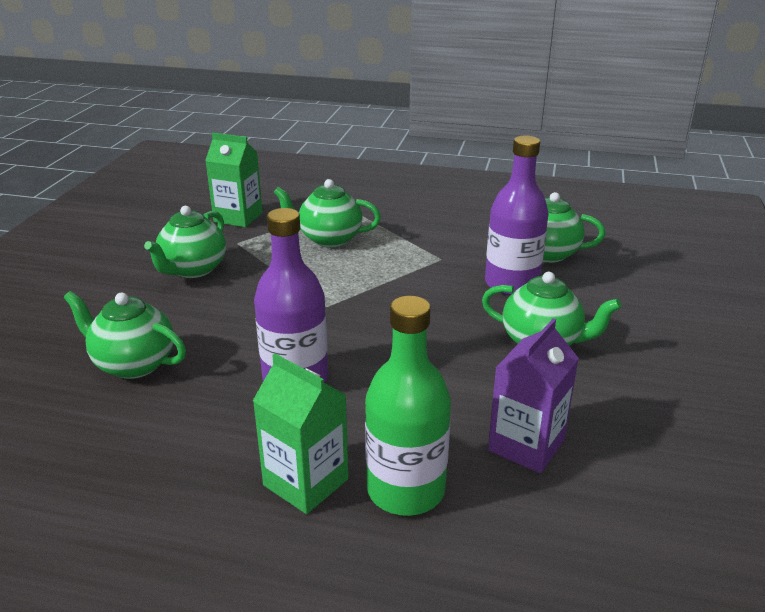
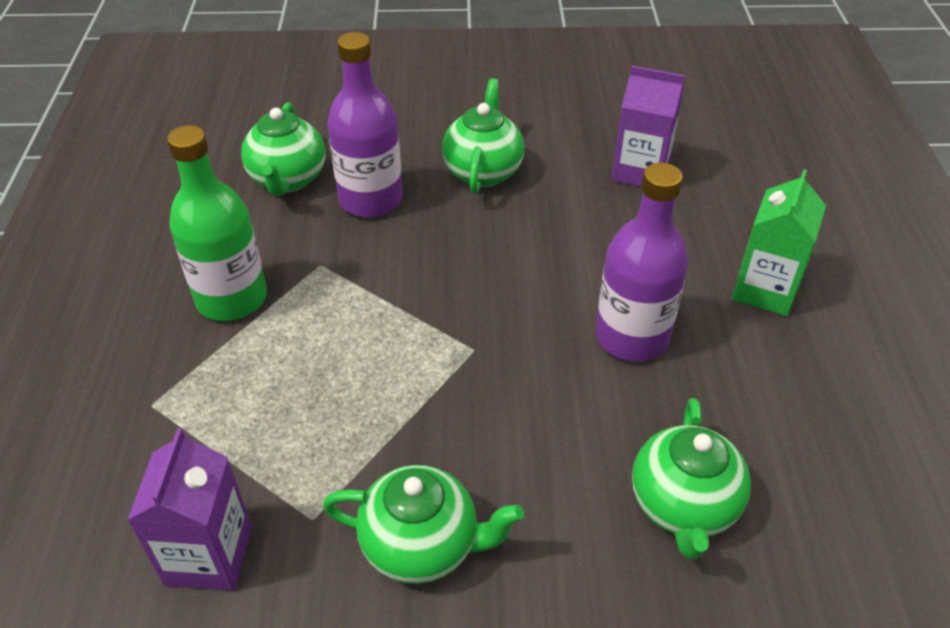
camera: 105 degrees left, 15 degrees up
(238, 217) = (209, 555): green carton -> purple carton
(329, 239) = (280, 395): green teapot -> none
(406, 490) = (733, 229): green bottle -> green bottle (231, 298)

